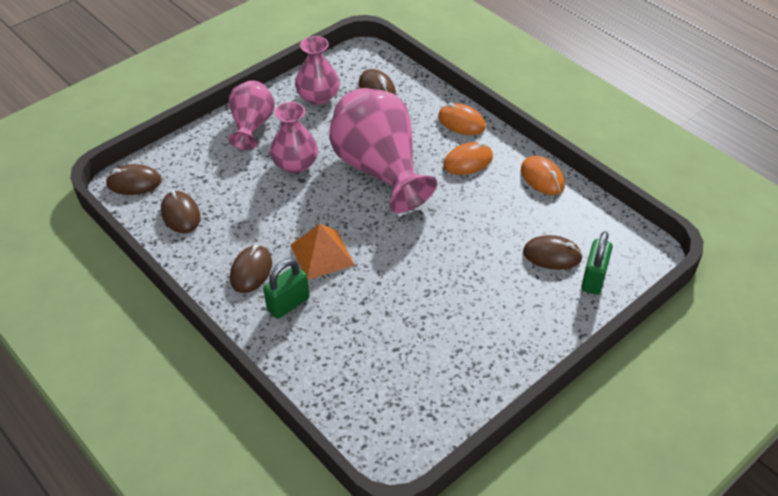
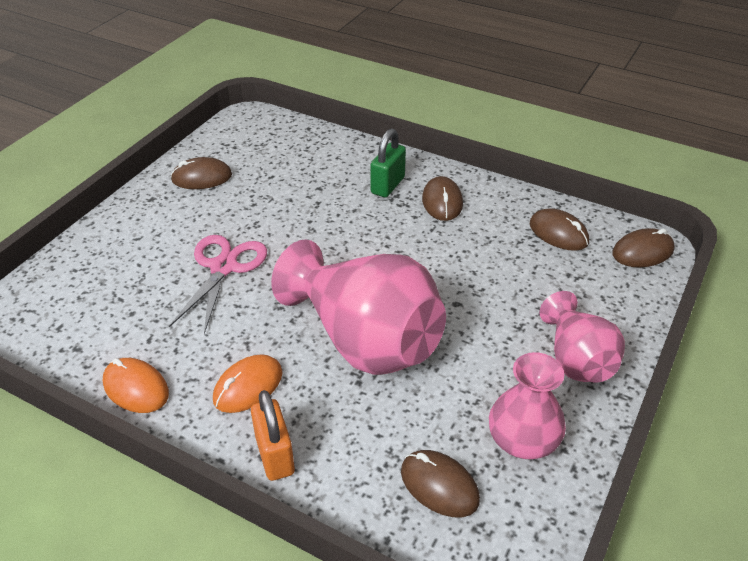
camera: 160 degrees right, 5 degrees down
(295, 164) = (478, 321): pink vase -> none
(322, 255) = (381, 231): orange pyramid -> none
(461, 122) = (275, 455): orange mouse -> orange padlock
(465, 254) = (224, 267): none -> pink scissors
(552, 255) = (121, 289): brown mouse -> brown mouse (202, 177)
(593, 279) = (72, 276): green padlock -> none

